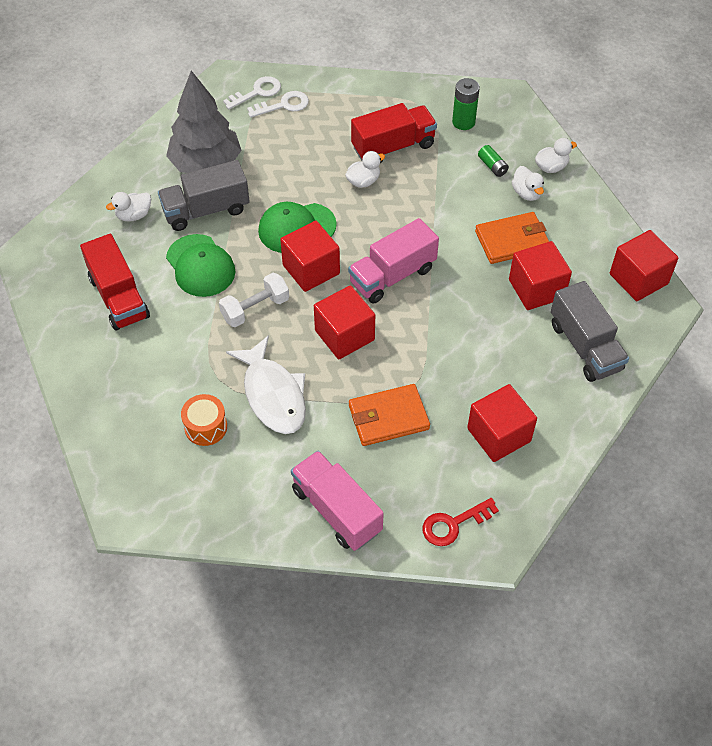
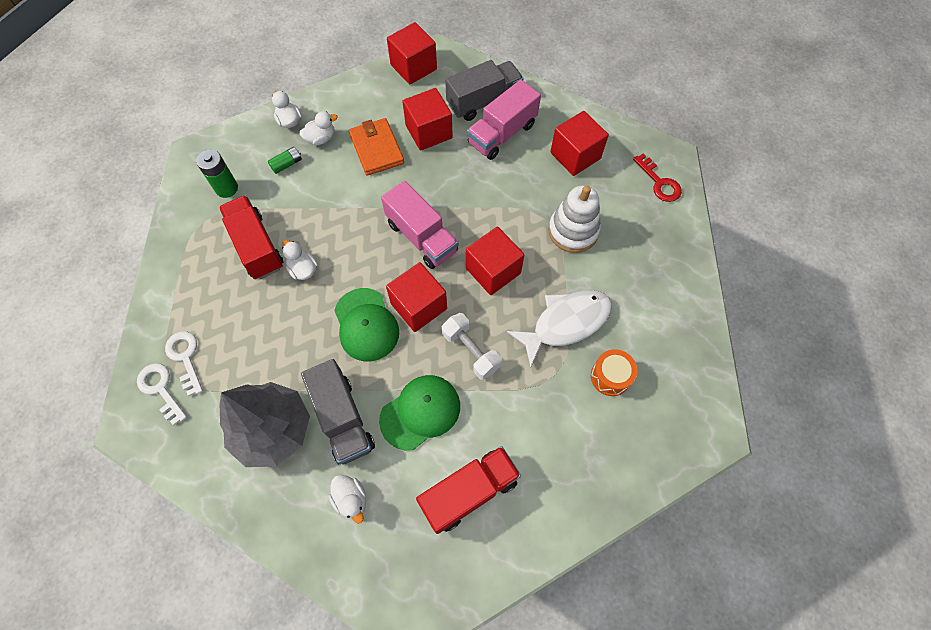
camera: 95 degrees left, 10 degrees up
(336, 510) = (667, 262): pink truck -> pink truck (502, 134)
(388, 417) = (573, 231): orange wallet -> white stacking toy

